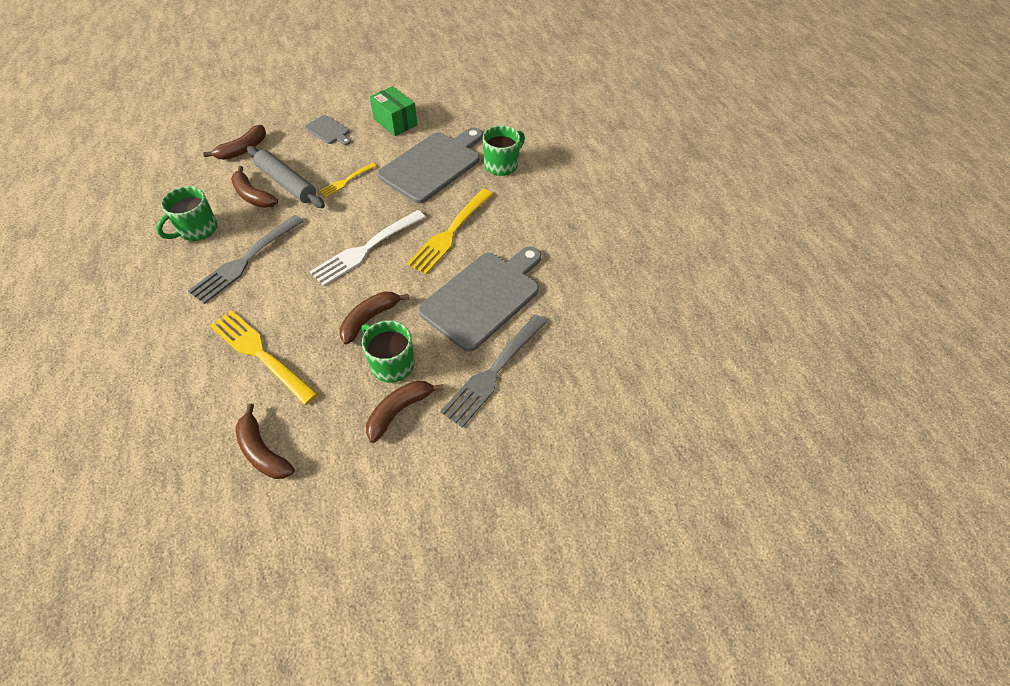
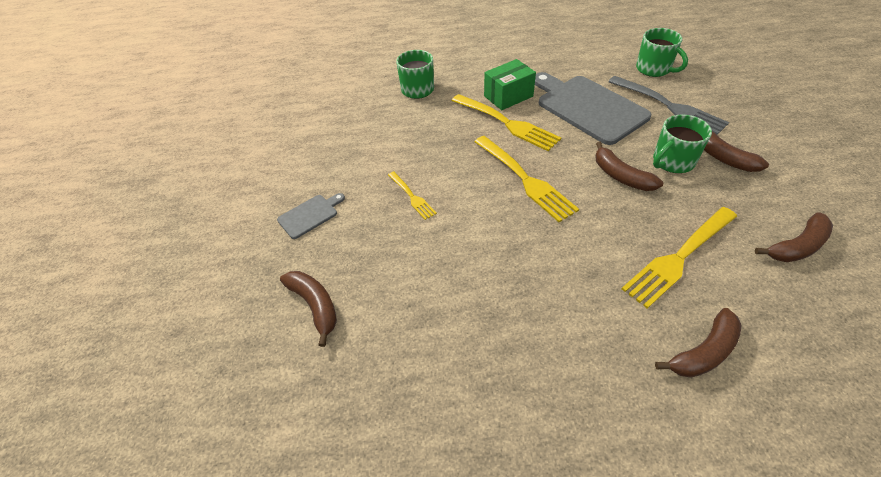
camera: 75 degrees left, 5 degrees down
(197, 229) = (476, 344): green mug -> green mug (654, 69)
(246, 260) = (537, 282): grey fork -> none
(253, 196) = (418, 285): brown banana -> brown banana (704, 352)
(287, 183) = (402, 251): grey rolling pin -> none
(367, 248) = (524, 179): white fork -> yellow fork
(395, 122) = (318, 158): green box -> green box (508, 96)
(433, 165) = (404, 131): grey cutting board -> none

